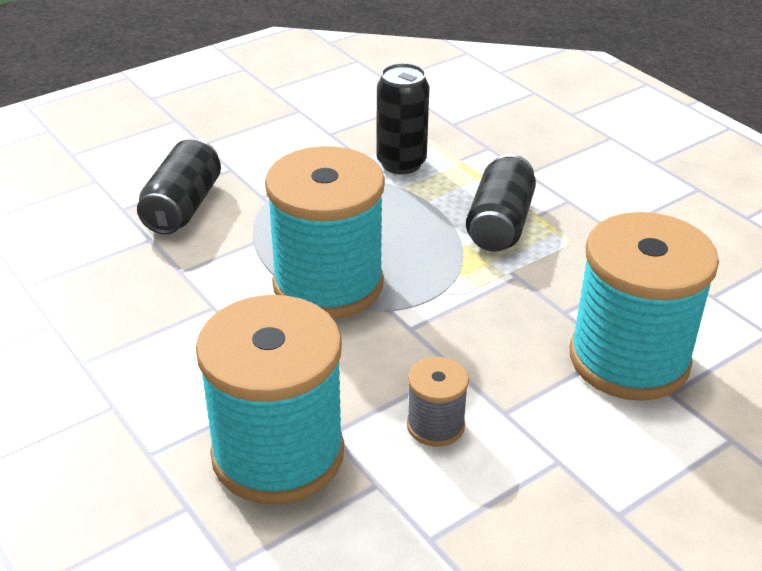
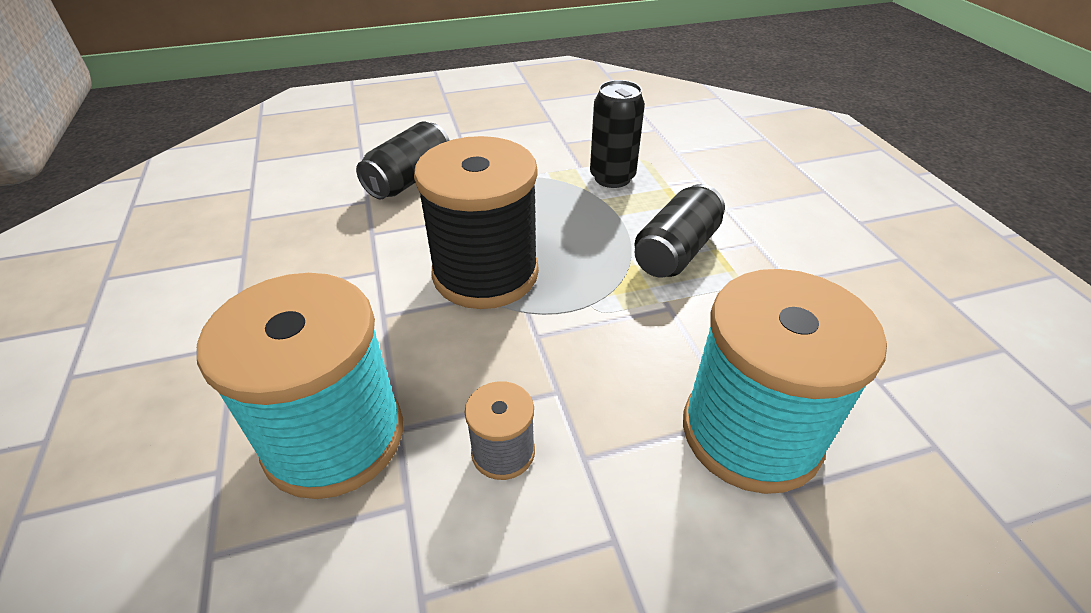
camera: 20 degrees right, 5 degrees up
(328, 284) = (485, 273): turquoise spool -> black spool

